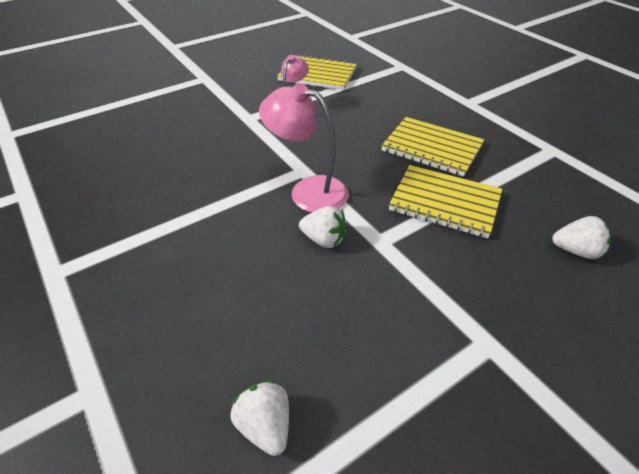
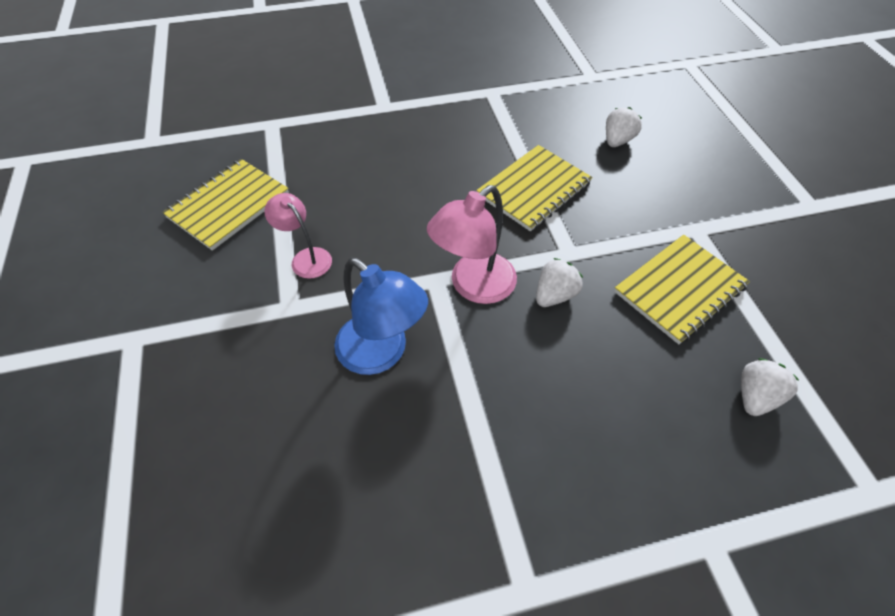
camera: 70 degrees left, 10 degrees up
(227, 163) = (382, 353): none -> blue lamp
(265, 425) = (754, 396): white strawberry -> white strawberry turned 135 degrees clockwise
(432, 148) = (448, 165): yellow notebook -> yellow notebook (679, 289)

